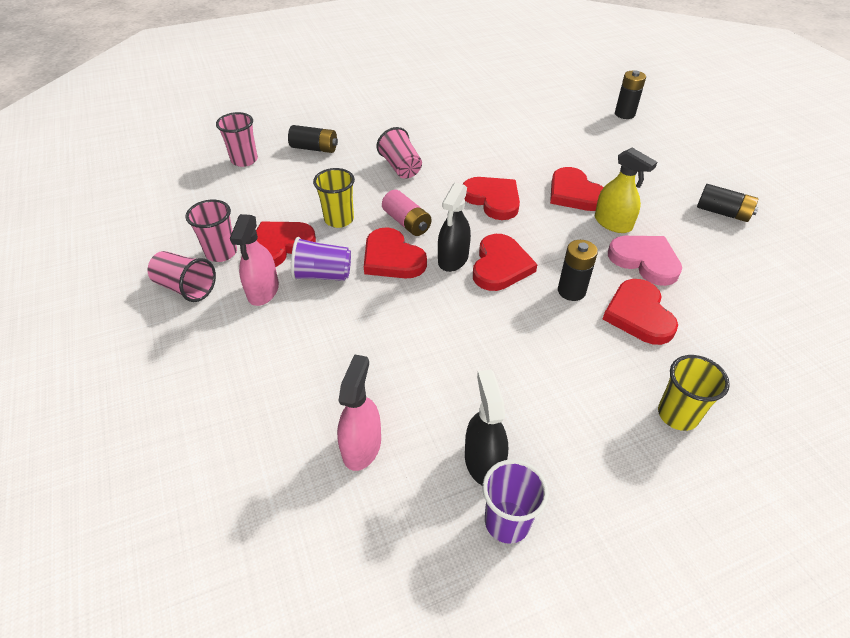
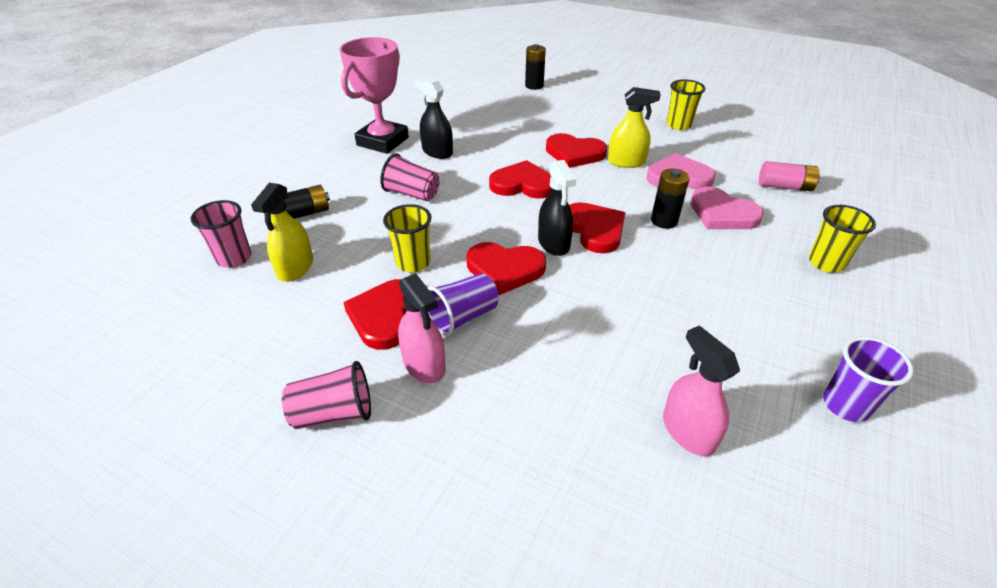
camera: 40 degrees left, 5 degrees down
(221, 253) = (329, 357): pink cup -> none
(268, 184) = (295, 268): none -> yellow spray bottle
(406, 222) = (478, 235): pink battery -> pink battery (784, 187)
(431, 115) = (382, 141): none -> pink trophy
(483, 461) = (776, 375): black spray bottle -> black spray bottle (437, 152)
(638, 314) = (722, 213): red heart -> pink heart
(722, 212) = (678, 125): black battery -> yellow cup

